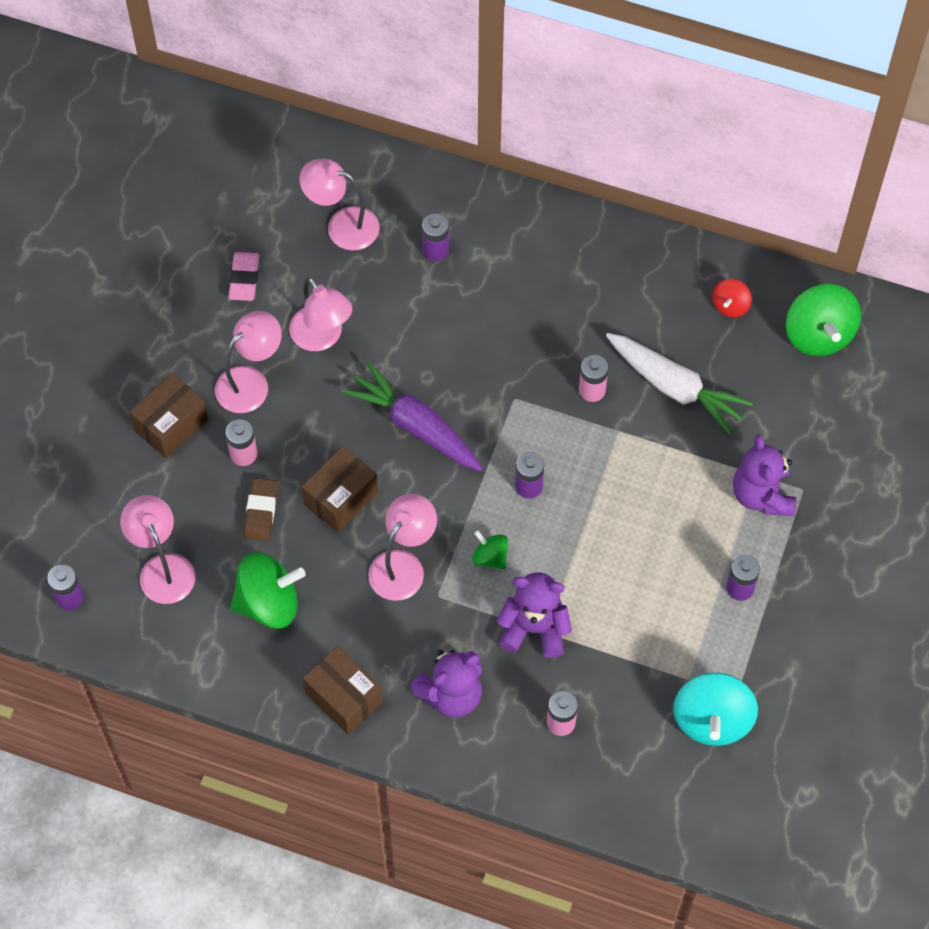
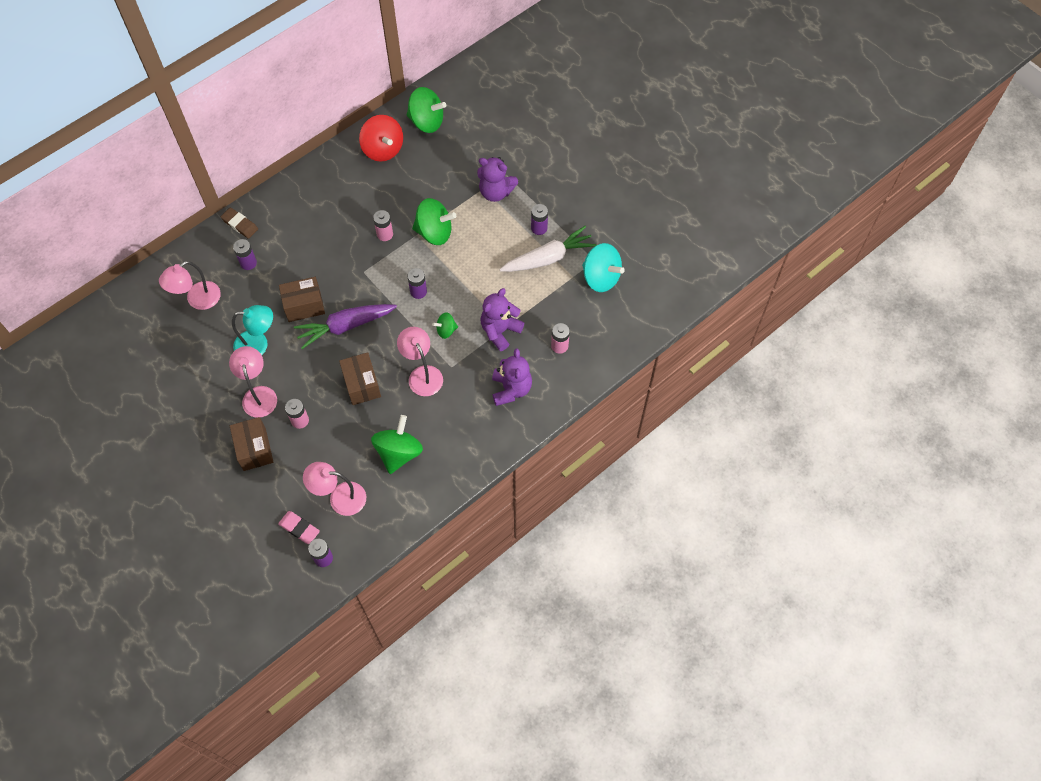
camera: 60 degrees left, 0 degrees up
(244, 278) = (191, 365): pink eraser -> pink eraser (299, 528)
(261, 511) = (341, 429): brown eraser -> brown eraser (240, 224)
(322, 337) = (258, 345): pink lamp -> turquoise lamp
(344, 698) = (479, 443): brown box -> brown box (304, 306)
(638, 452) = (434, 232): none -> green spinning top
(675, 387) = (410, 197): white carrot -> white carrot (548, 258)
(730, 305) = (383, 149): red spinning top -> red spinning top, size x1.90

